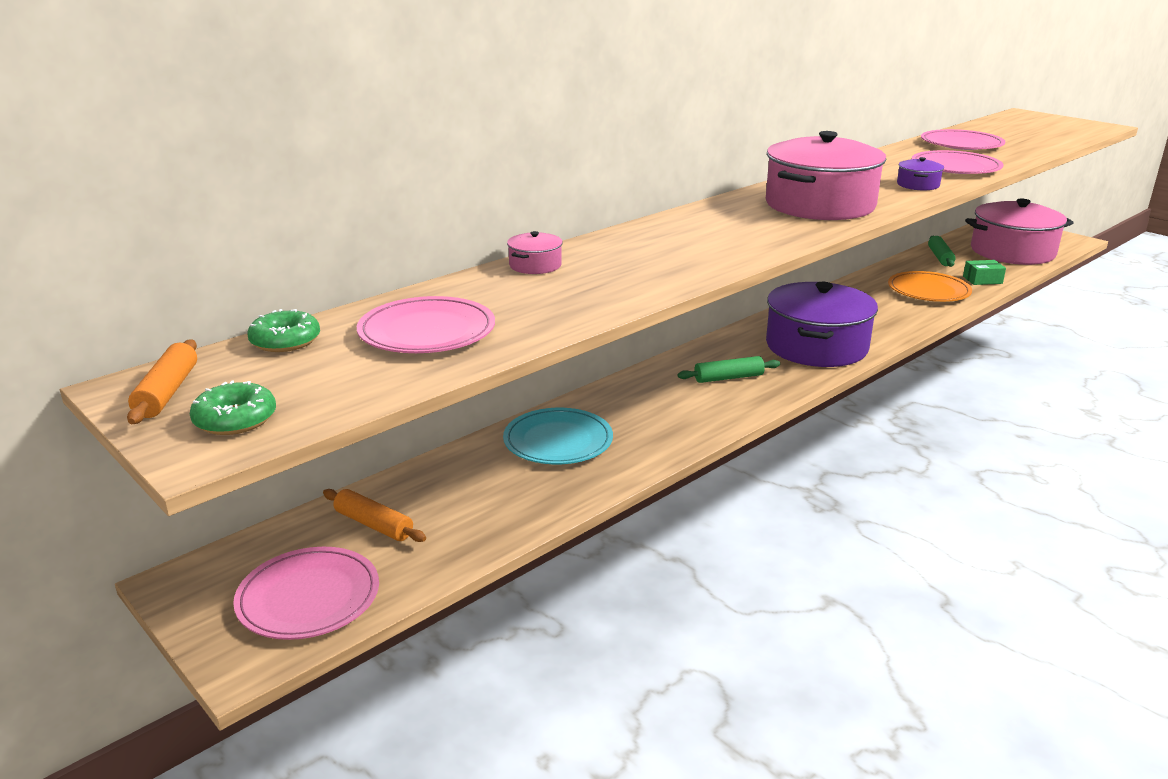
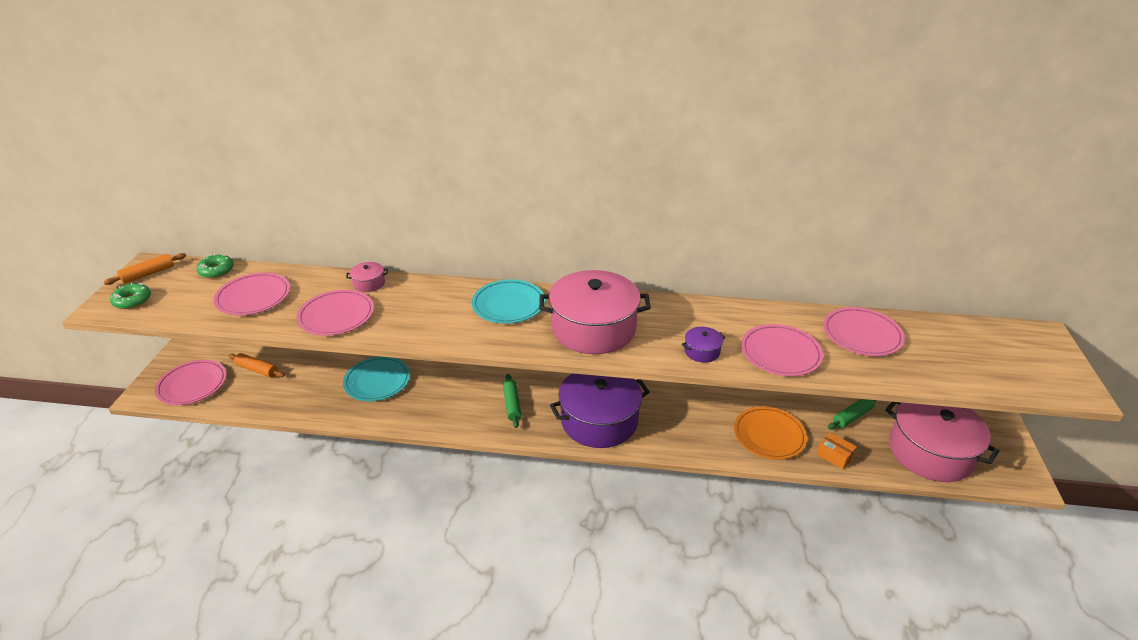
camera: 50 degrees right, 10 degrees up
(374, 524) = (257, 370): orange rolling pin -> orange rolling pin turned 60 degrees counterclockwise
(582, 296) = (336, 315): none -> pink plate
(714, 221) = (508, 304): none -> turquoise plate
(728, 378) = (512, 404): green rolling pin -> green rolling pin turned 45 degrees clockwise
(982, 280) = (834, 456): green box -> orange box

